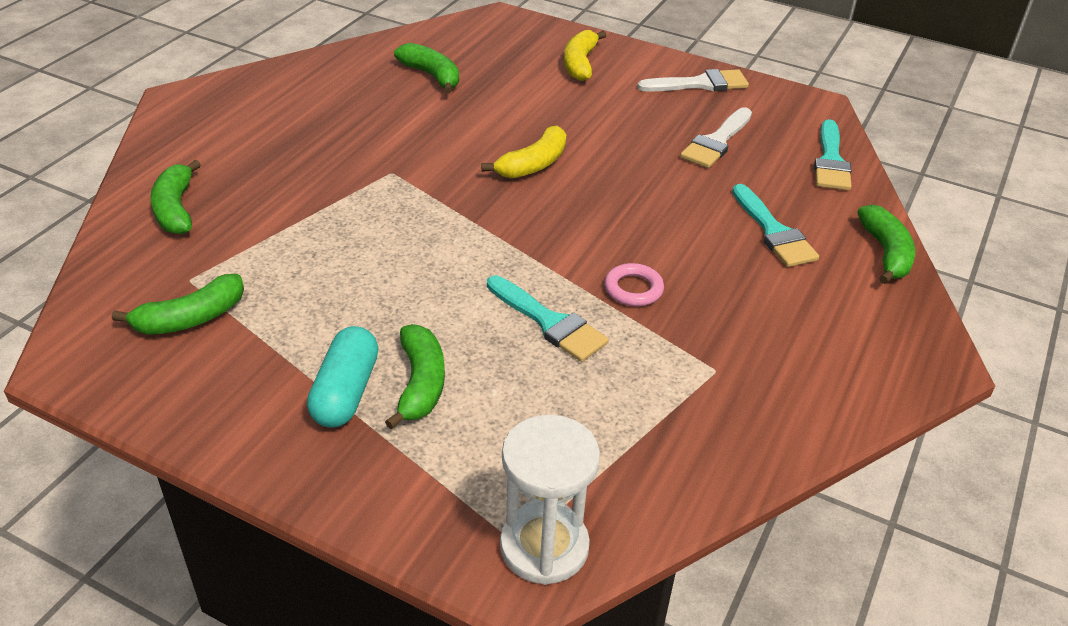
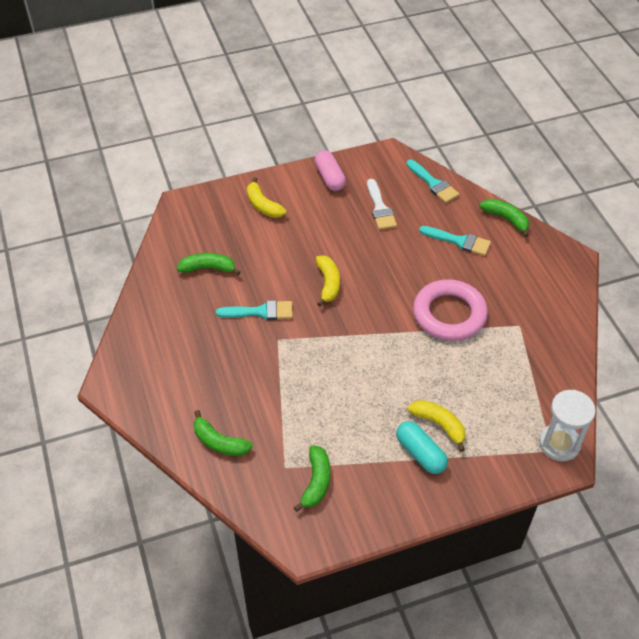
camera: 45 degrees left, 10 degrees up
(420, 384) = (439, 425): green banana -> yellow banana
(549, 322) = (442, 357): turquoise brush -> turquoise brush (260, 312)
(633, 289) = (449, 314): pink ring -> pink ring, size x2.32
(699, 84) = (330, 177): white brush -> pink capsule

